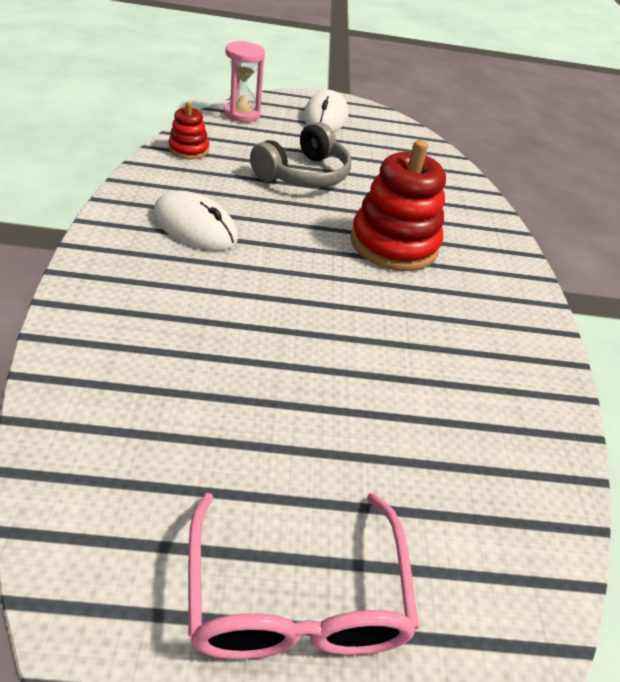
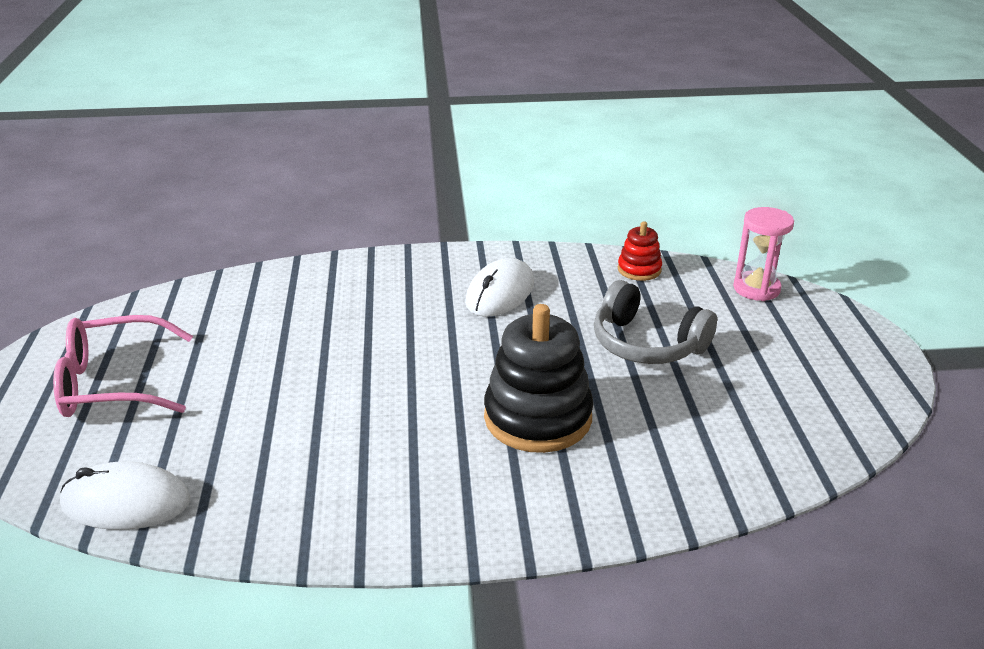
camera: 90 degrees right, 10 degrees down
(325, 117) = (820, 349): white mouse -> white mouse (126, 502)
(394, 244) = (538, 417): red stacking toy -> black stacking toy

